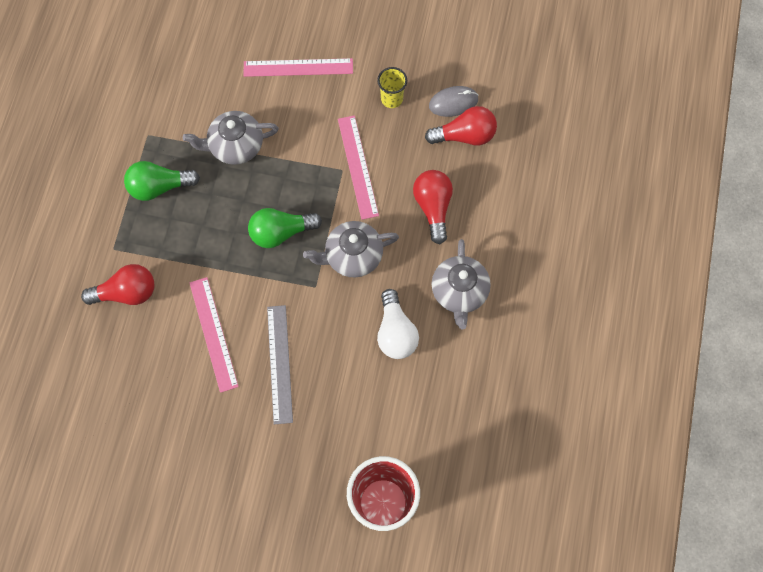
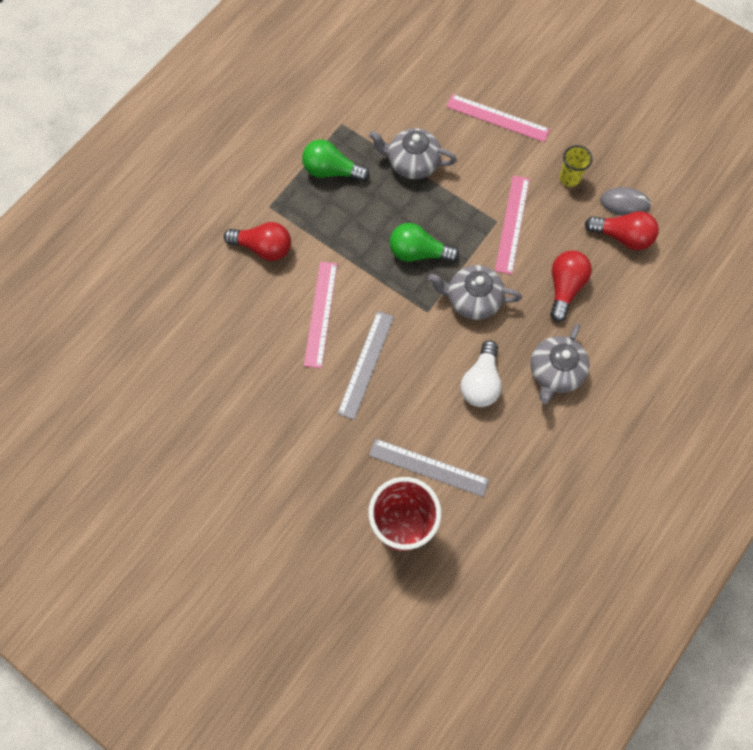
camera: 25 degrees right, 0 degrees up
(383, 436) = (428, 467): none -> grey ruler

